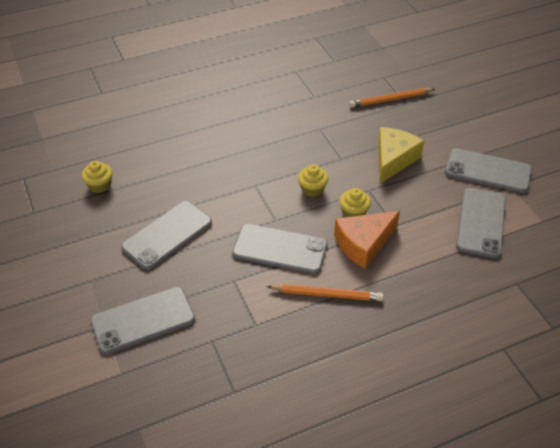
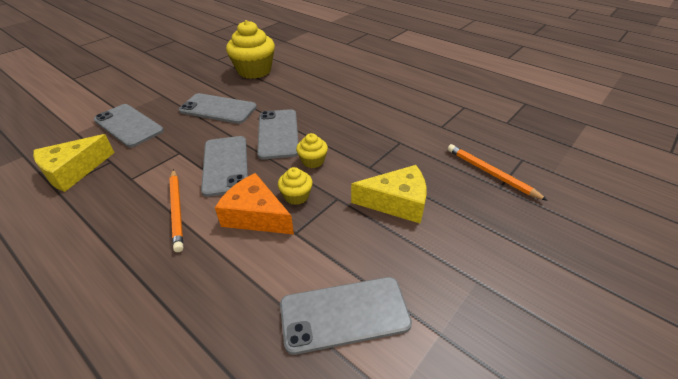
camera: 65 degrees right, 5 degrees down
(100, 185) = (254, 71): yellow cupcake -> yellow cupcake, size x2.07
(209, 375) = (73, 171): none -> yellow cheese
(487, 171) = (448, 296): grey phone -> grey phone (278, 134)

